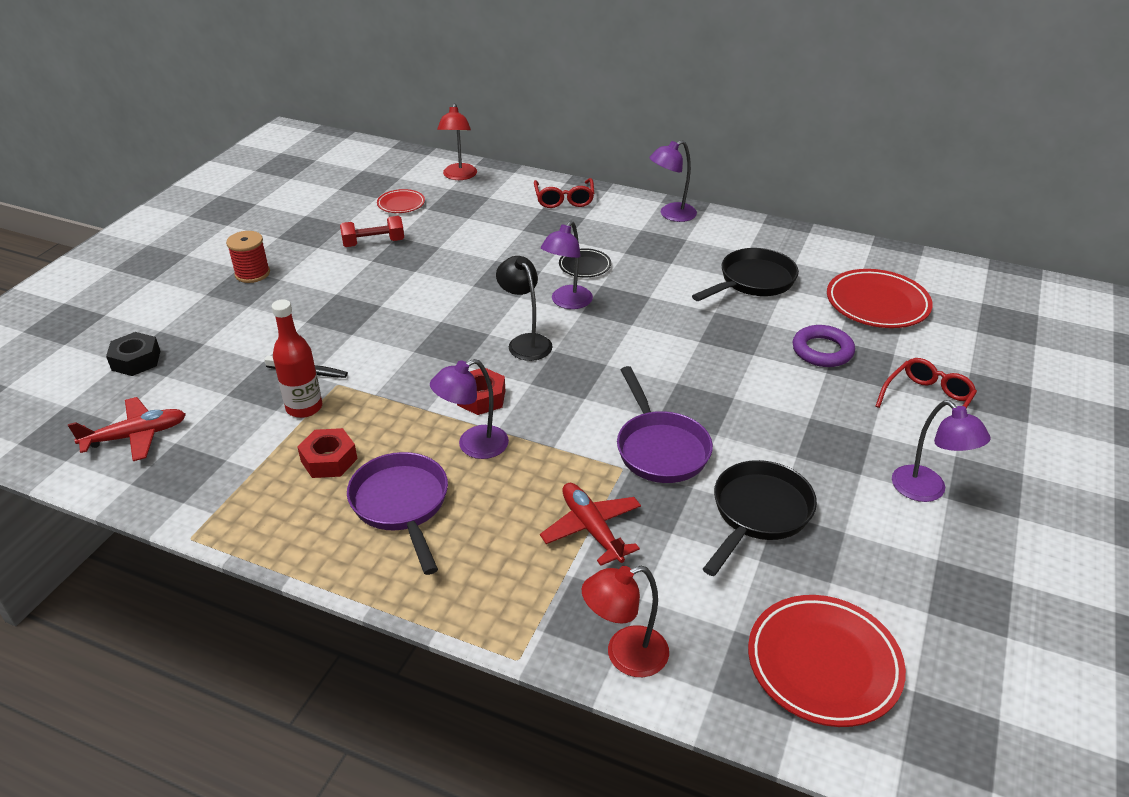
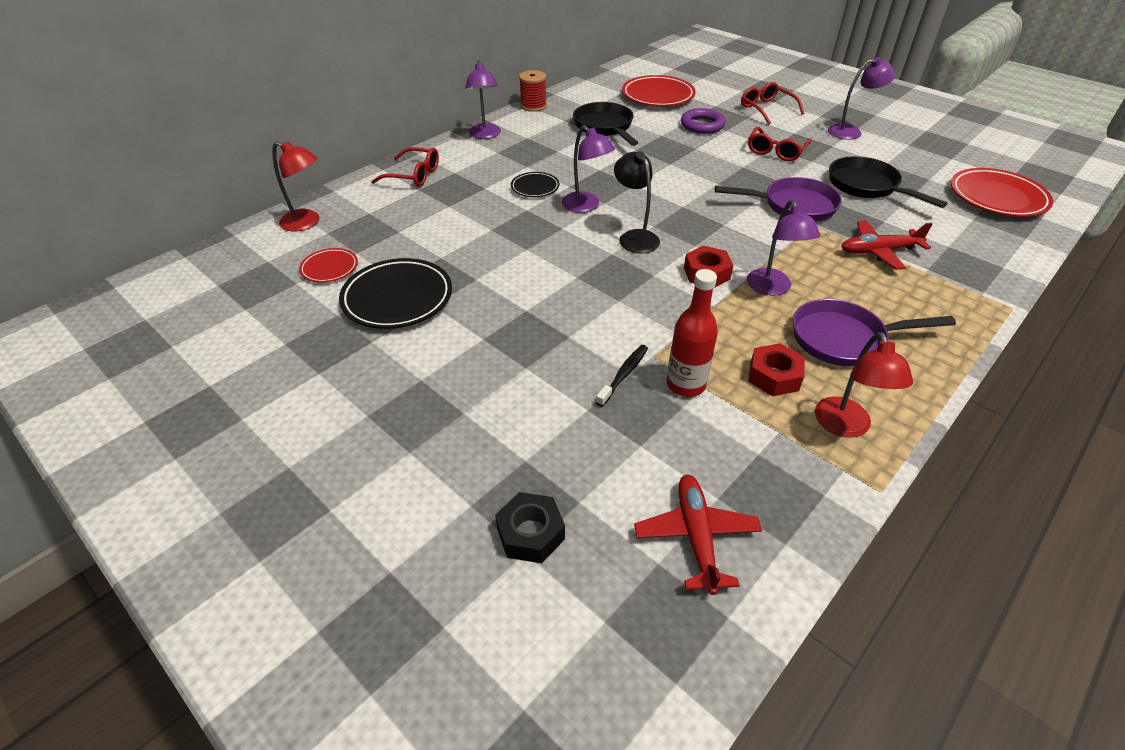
camera: 70 degrees left, 5 degrees up
(252, 273) = (391, 403): red spool -> red spool (533, 106)
(373, 243) = (397, 298): red dumbbell -> black plate
(525, 342) = (634, 237): black lamp -> black lamp turned 75 degrees clockwise
(625, 655) = (1002, 263): red lamp -> red lamp (845, 427)
(799, 421) = (776, 151): none -> red glasses

